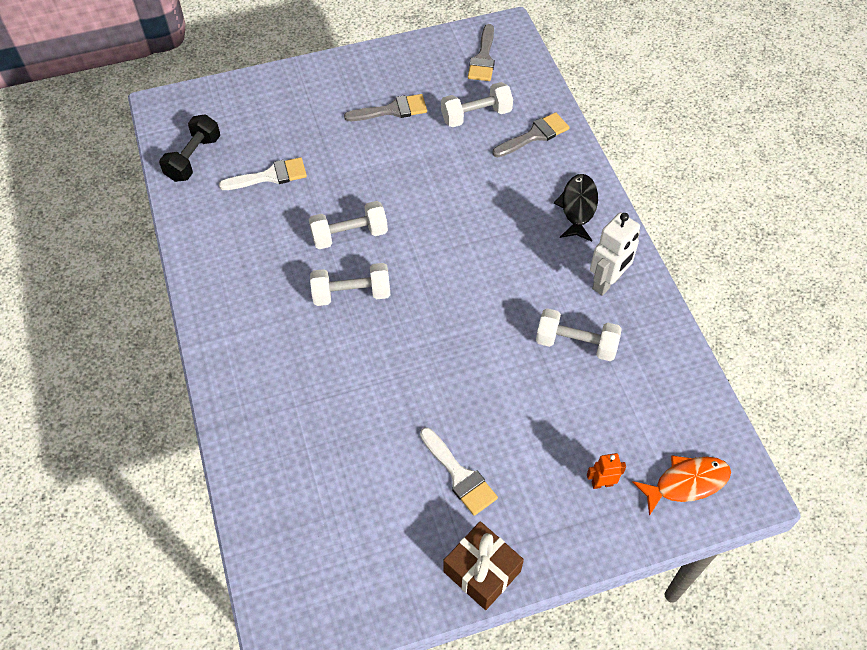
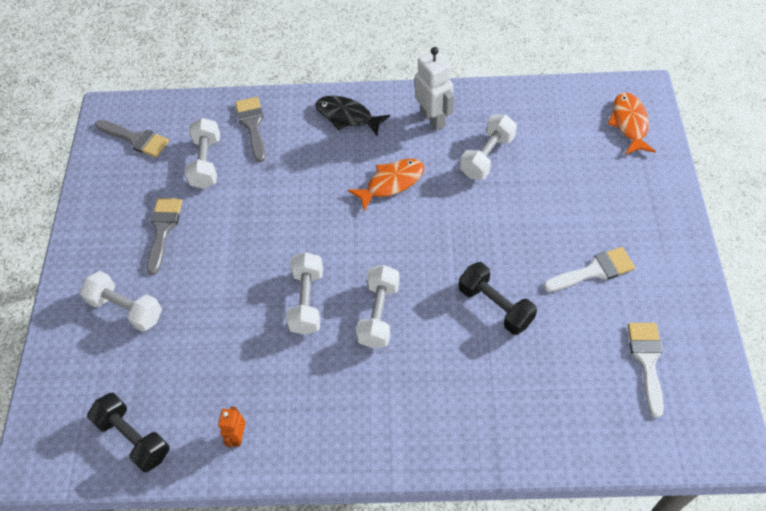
camera: 70 degrees left, 0 degrees up
(270, 176) = (197, 361): white brush -> white brush (647, 361)
(306, 113) = (126, 309): none -> white dumbbell
(388, 389) = (495, 306): none -> black dumbbell
(482, 571) = (684, 276): brown gift -> none
(507, 266) = (391, 183): none -> orange fish
(602, 483) = (620, 175): orange robot -> orange robot (238, 436)

